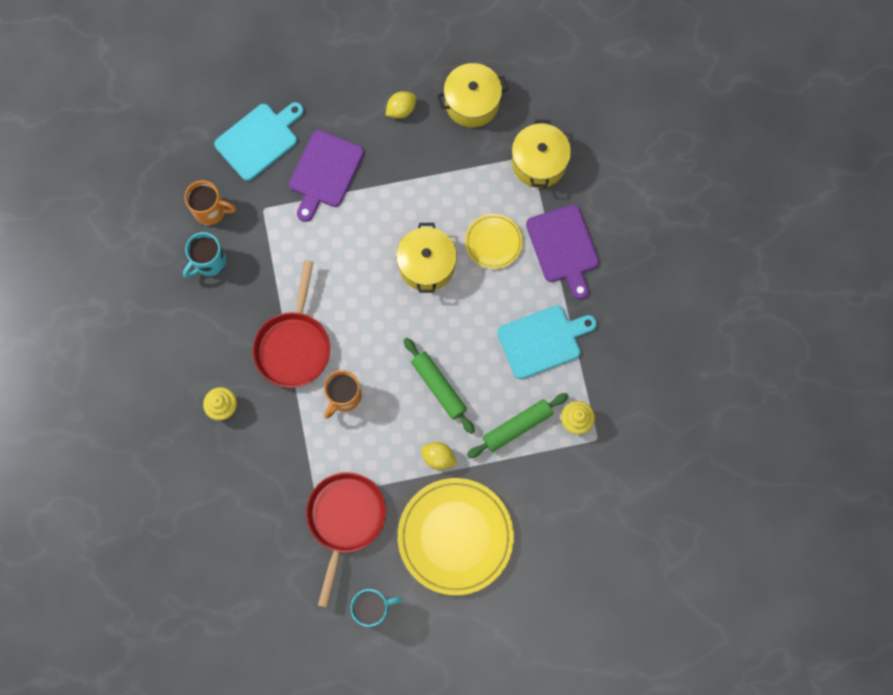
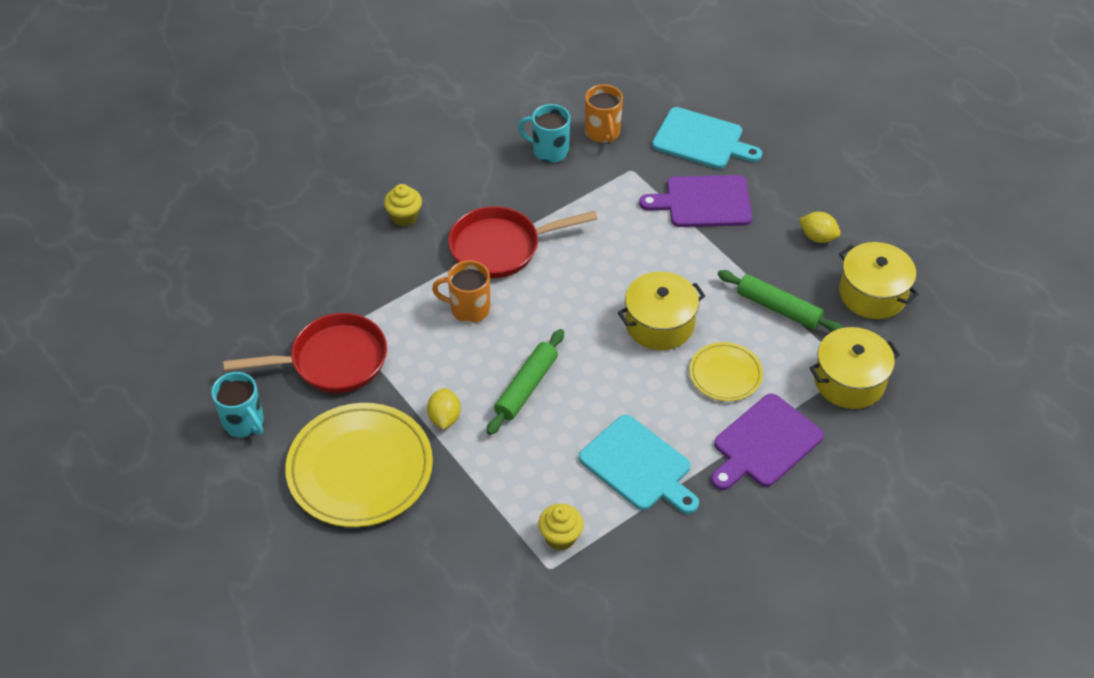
camera: 65 degrees right, 25 degrees down
(517, 427) = (520, 480): green rolling pin -> green rolling pin (778, 308)

